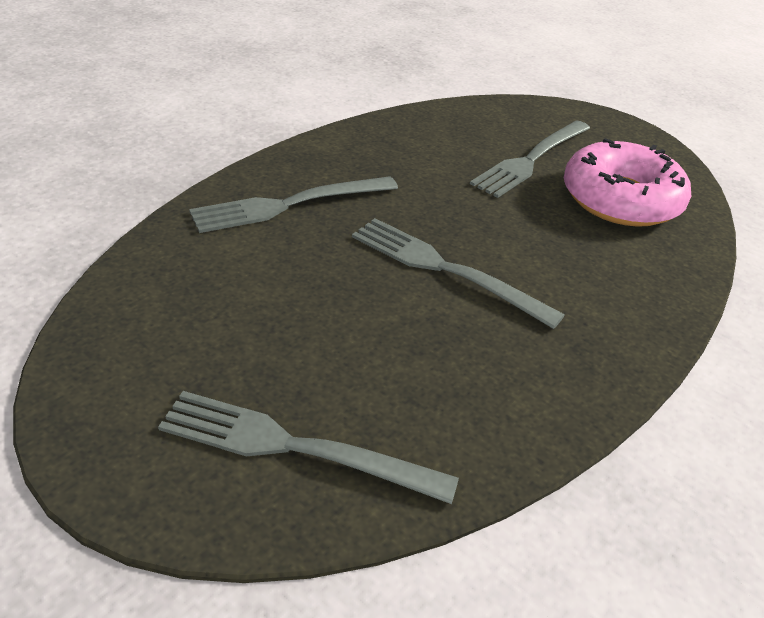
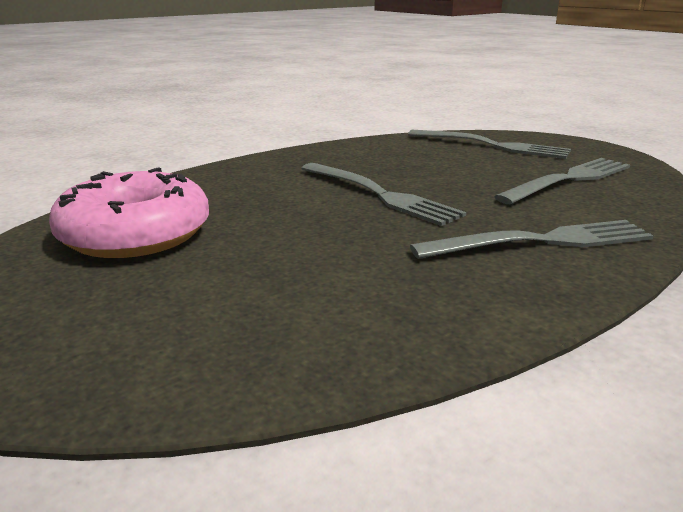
camera: 165 degrees left, 15 degrees down
(530, 160) = (196, 280): grey fork -> grey fork (569, 179)

